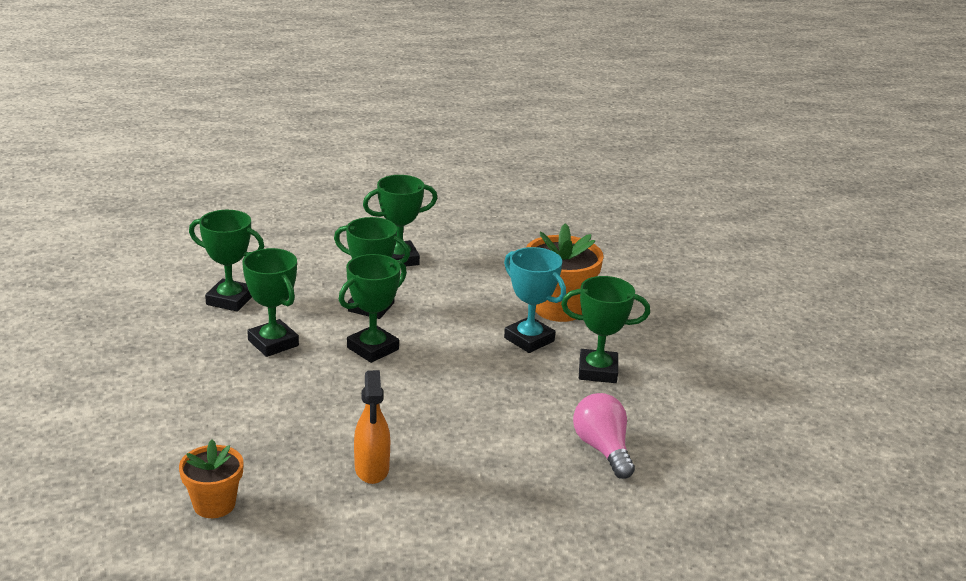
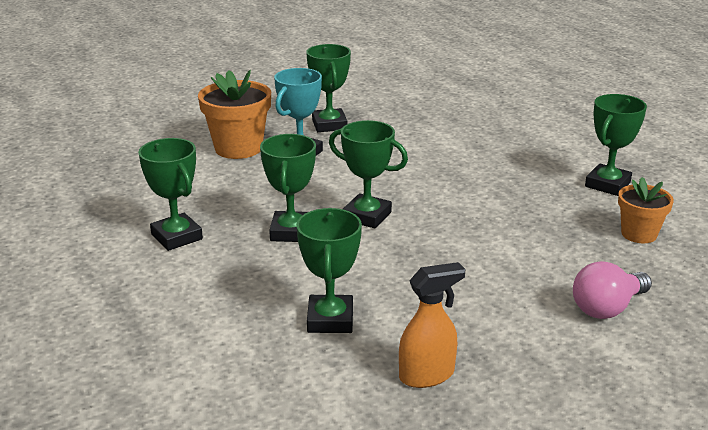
camera: 105 degrees left, 0 degrees up
(273, 343) = (397, 268): green trophy -> green trophy (607, 184)
(372, 469) = (531, 184): orange spray bottle -> orange spray bottle (427, 375)
(602, 449) = (427, 115): pink light bulb -> pink light bulb (607, 308)

